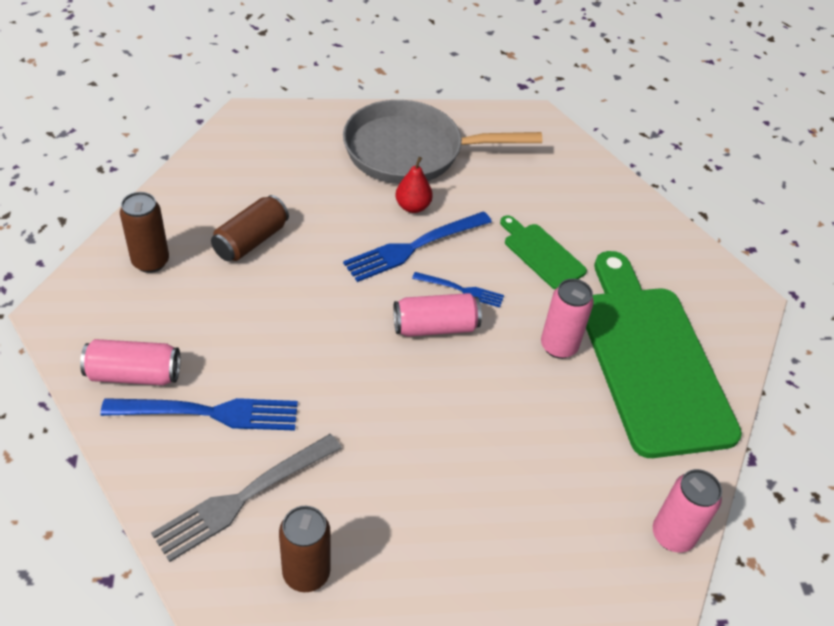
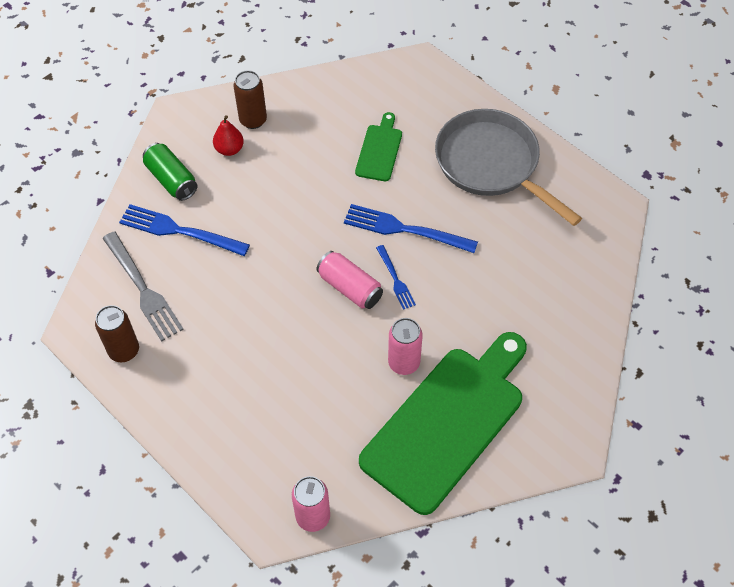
camera: 55 degrees right, 10 degrees up
(134, 374) = (171, 179): pink can -> green can
(209, 413) = (179, 231): blue fork -> blue fork turned 150 degrees clockwise
(244, 498) = (143, 289): grey fork -> grey fork turned 135 degrees counterclockwise
(251, 241) = (319, 149): brown can -> none
(412, 207) = (440, 203): red pear -> red pear (229, 149)
(541, 254) = (478, 300): green cutting board -> green cutting board (379, 150)

